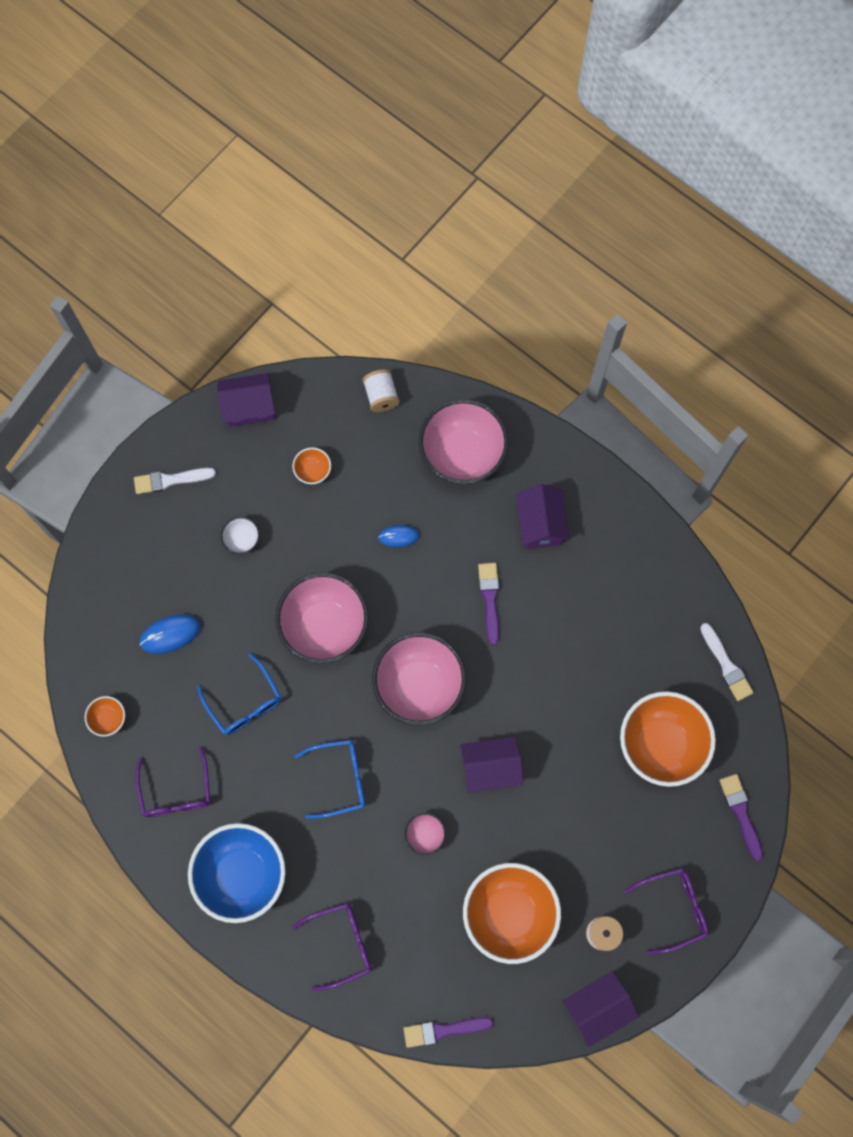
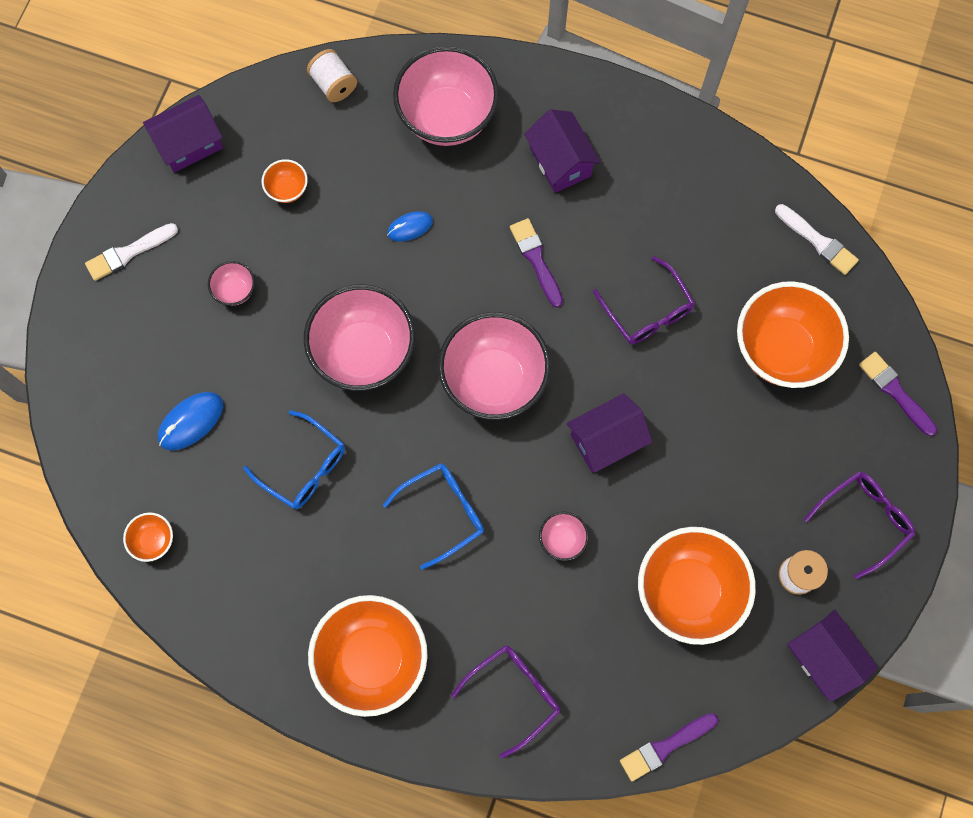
camera: 20 degrees left, 0 degrees up
(176, 791) = (262, 593): purple glasses -> purple glasses (647, 311)
(242, 540) = (235, 290): white bowl -> pink bowl
(242, 874) = (372, 658): blue bowl -> orange bowl
(597, 1007) = (823, 657): purple house -> purple house turned 75 degrees counterclockwise

